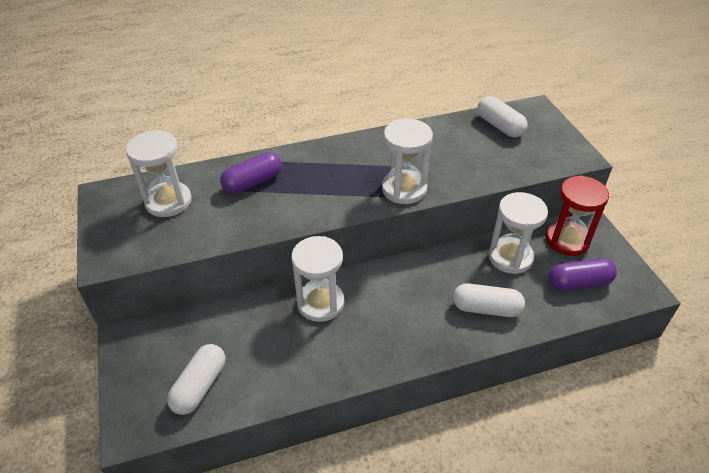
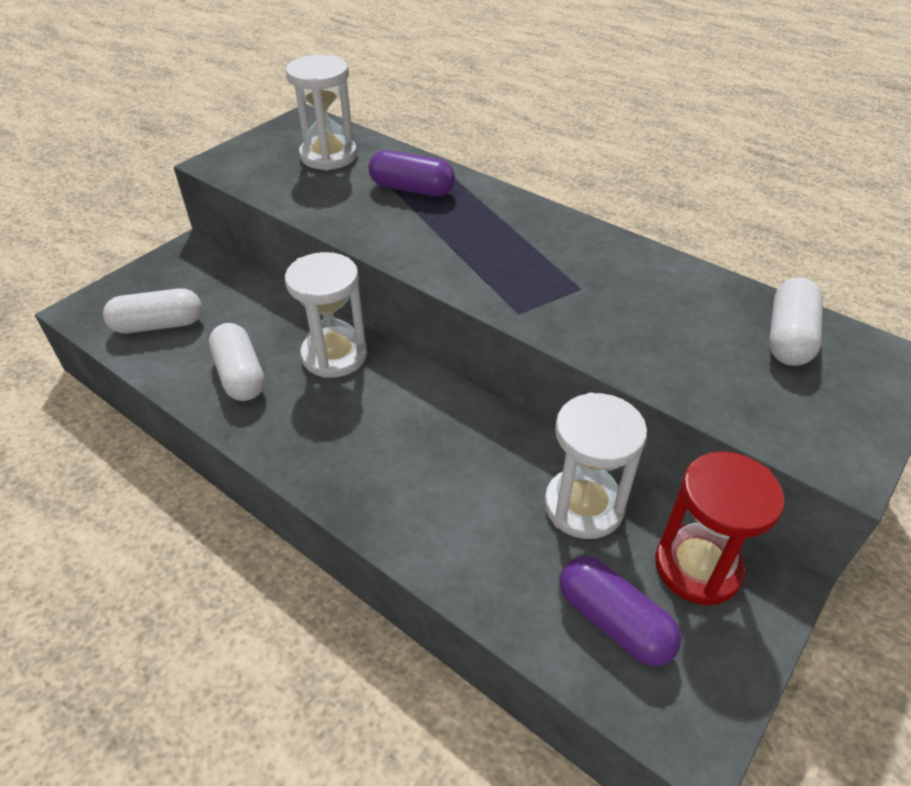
camera: 55 degrees right, 0 degrees up
(404, 189) = (528, 301): white hourglass -> none
(486, 308) = (455, 519): white capsule -> white capsule (240, 375)

